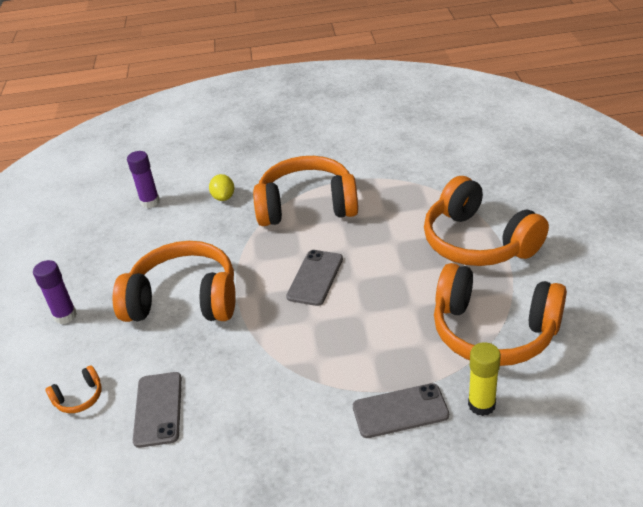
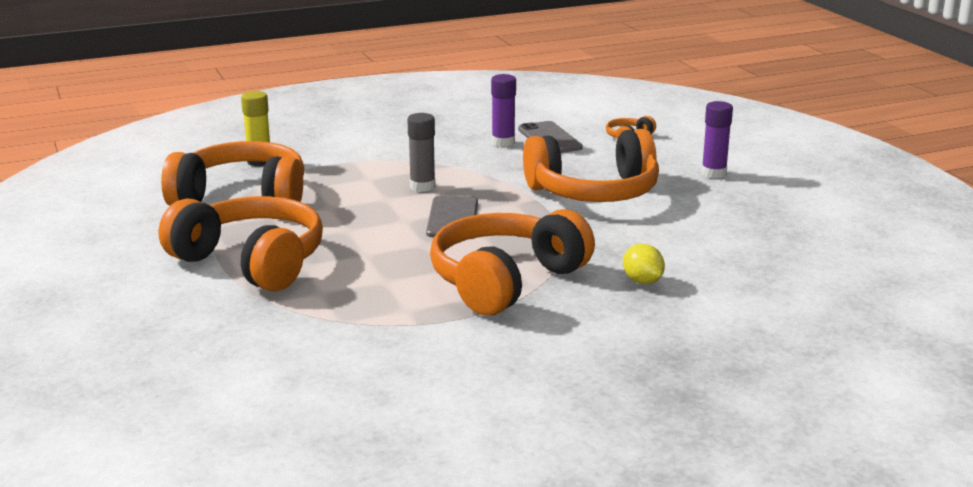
camera: 160 degrees right, 15 degrees down
(150, 202) = (750, 268): purple glue stick -> purple glue stick (503, 142)
(307, 206) = (505, 281): orange headphones -> orange headphones turned 150 degrees clockwise
(324, 329) = (422, 186): none -> grey glue stick
(400, 411) = (332, 154): grey phone -> none

